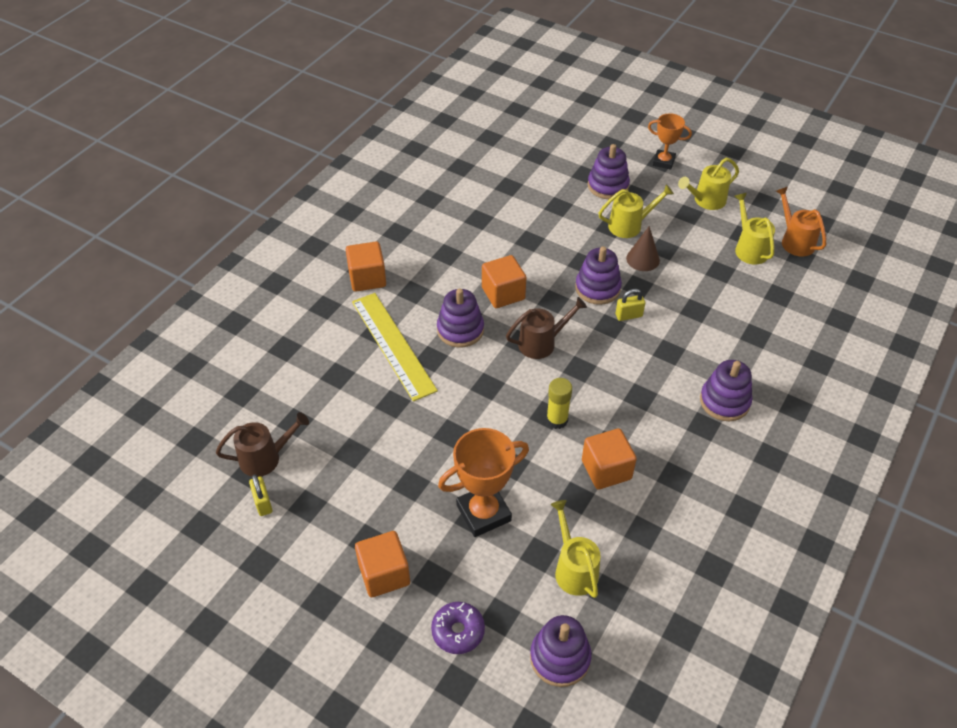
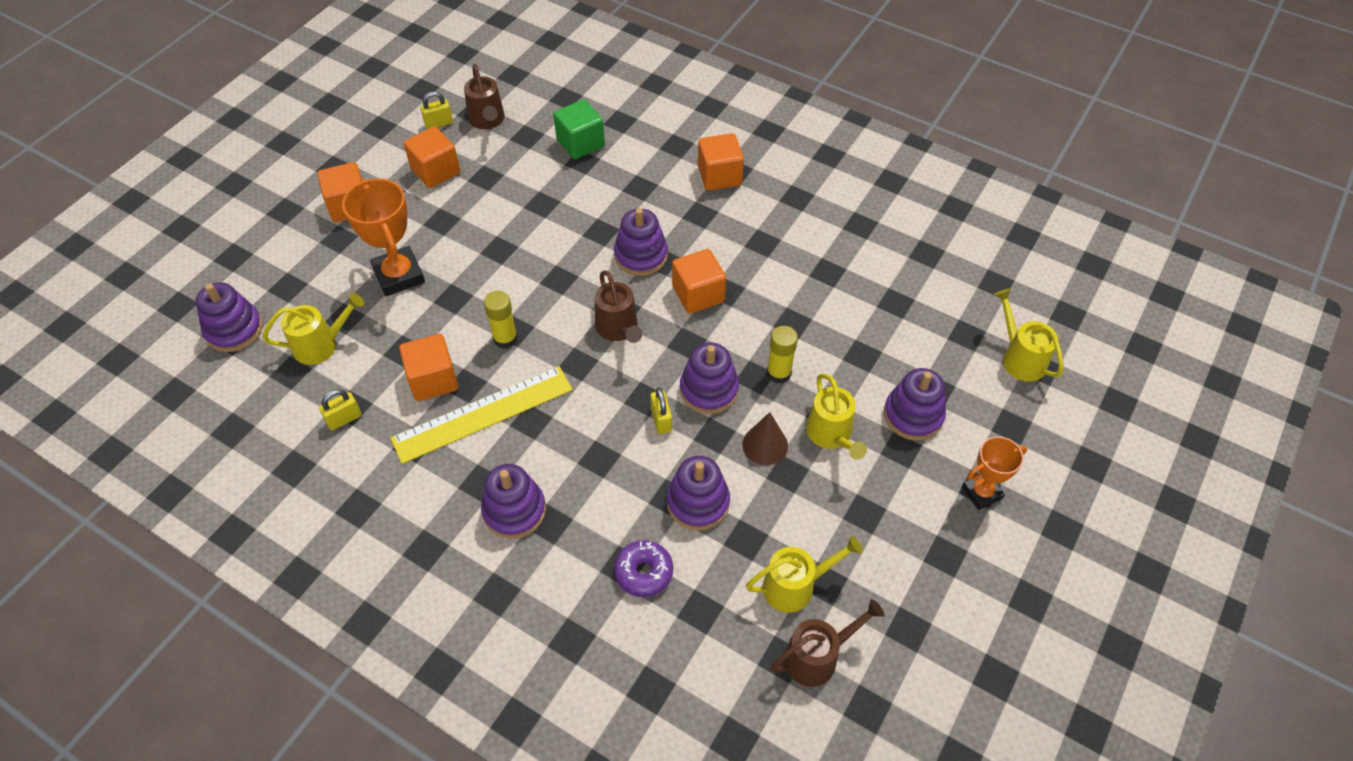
camera: 90 degrees right, 5 degrees up
(312, 377) = (580, 143): none -> green cube
(338, 497) = (436, 171): none -> orange cube
(393, 345) = (620, 201): yellow ruler -> yellow ruler (483, 414)
(458, 631) = (280, 257): purple donut -> purple donut (644, 572)
(578, 249) = (779, 373): none -> yellow glue stick
(656, 534) = (344, 419): none -> yellow padlock
(663, 162) = (981, 493): orange trophy -> orange trophy turned 45 degrees clockwise
(696, 295) = (698, 502): none -> purple stacking toy
(706, 201) = (897, 541): yellow watering can -> yellow watering can (1020, 358)
(795, 241) = (817, 656): orange watering can -> brown watering can

